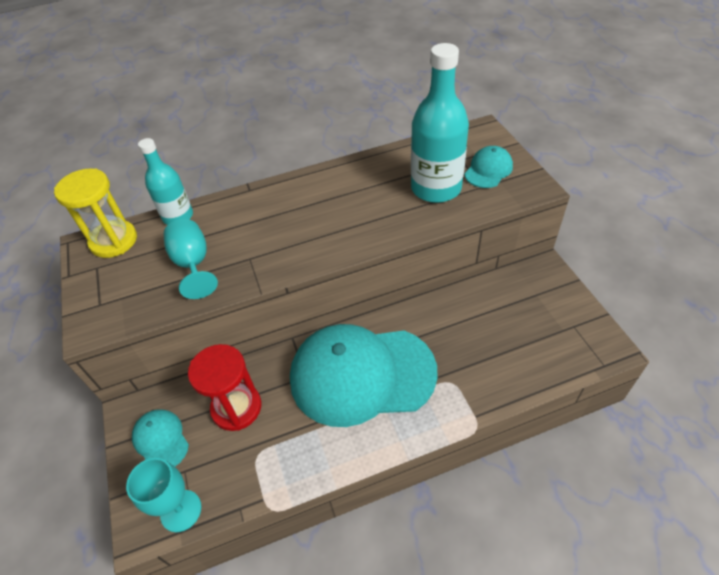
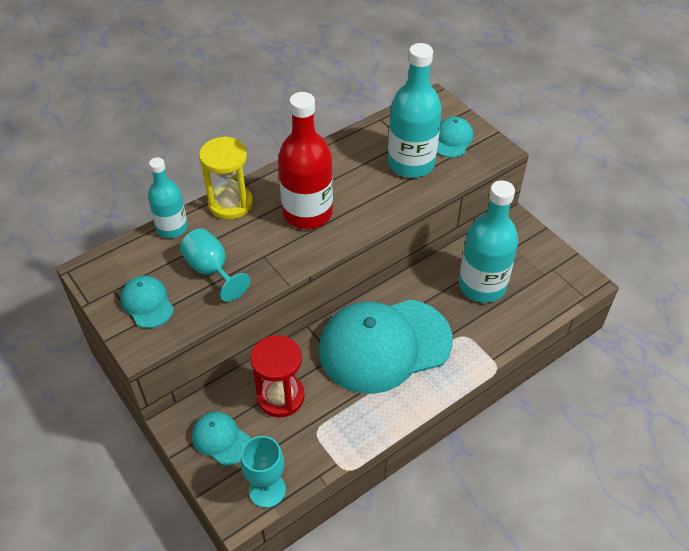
camera: 20 degrees left, 0 degrees up
(114, 241) = (117, 262): yellow hourglass -> yellow hourglass (230, 204)
(118, 286) = (147, 303): none -> turquoise cap
(311, 222) = (307, 213): none -> red bottle
(488, 330) = (482, 286): none -> turquoise bottle

